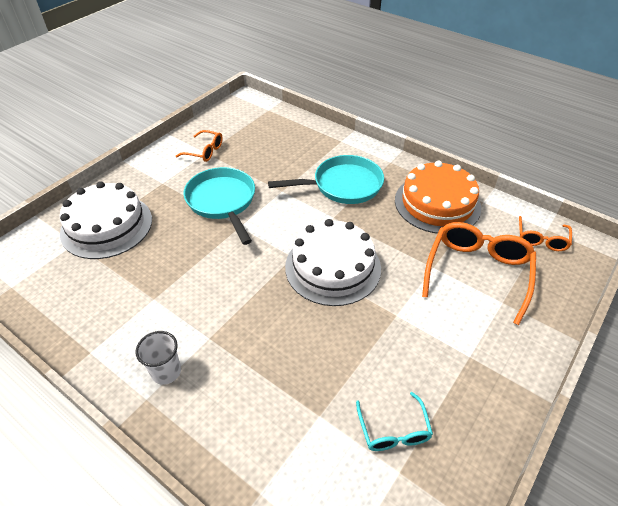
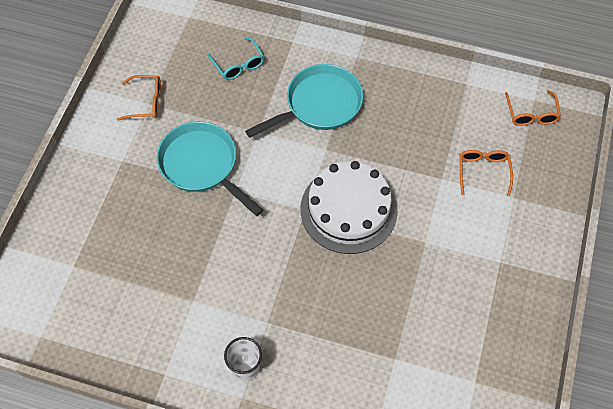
camera: 20 degrees left, 15 degrees up
(106, 226) = (94, 234): white cake -> none
(393, 430) = (459, 350): turquoise glasses -> turquoise glasses (239, 65)
(437, 203) = (422, 100): orange cake -> none
(477, 272) = (483, 171): orange glasses -> orange glasses, size x0.54

